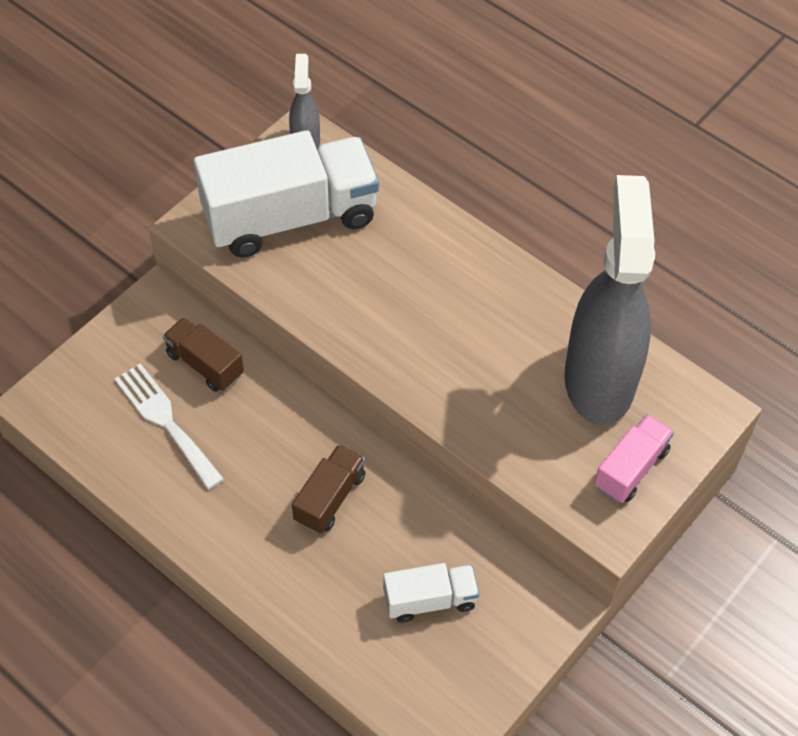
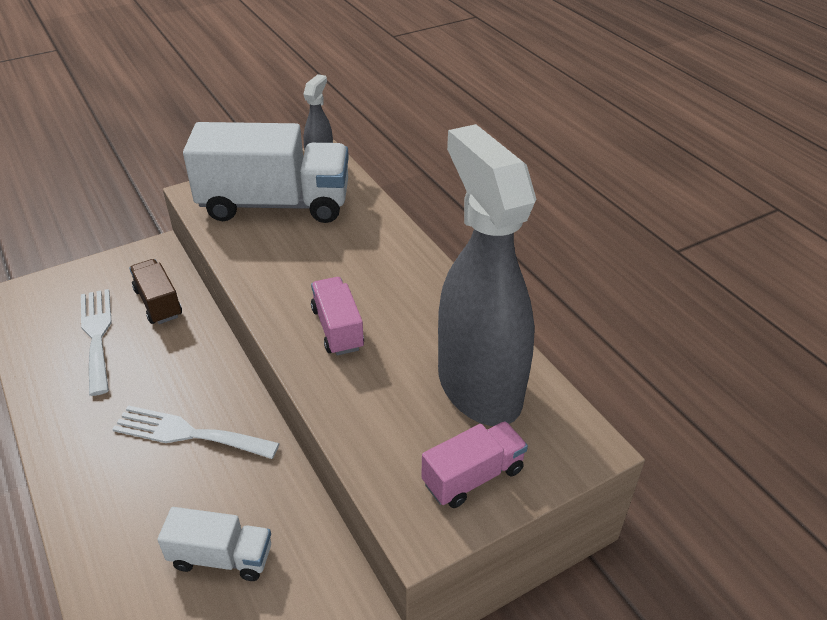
camera: 20 degrees right, 15 degrees down
(330, 498) = (188, 433): brown truck -> white fork
(441, 356) = (337, 329): none -> pink truck
(599, 380) = (478, 387): grey spray bottle -> grey spray bottle turned 45 degrees counterclockwise

